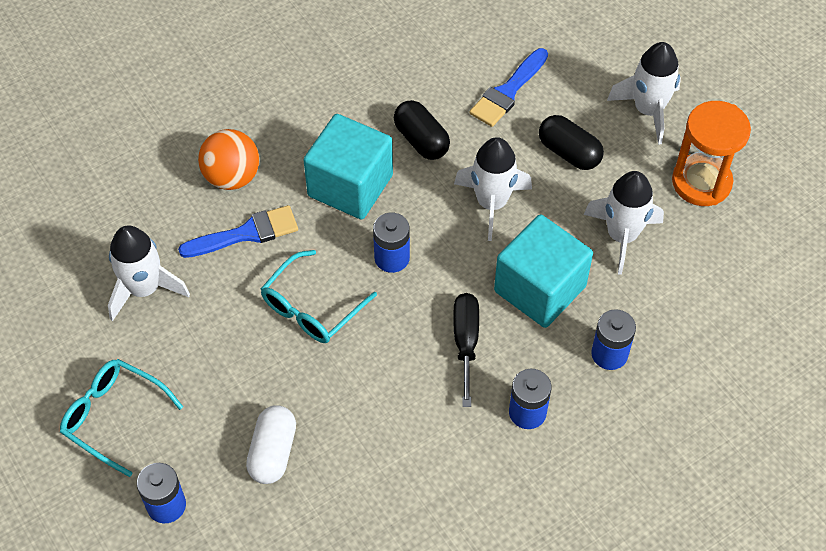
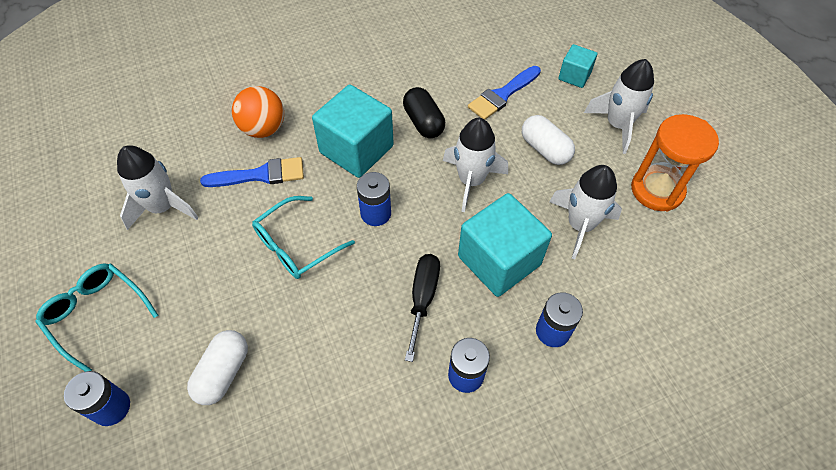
camera: 10 degrees right, 0 degrees up
(569, 153) = (545, 149): black capsule -> white capsule
(589, 54) = (574, 76): none -> turquoise cube

